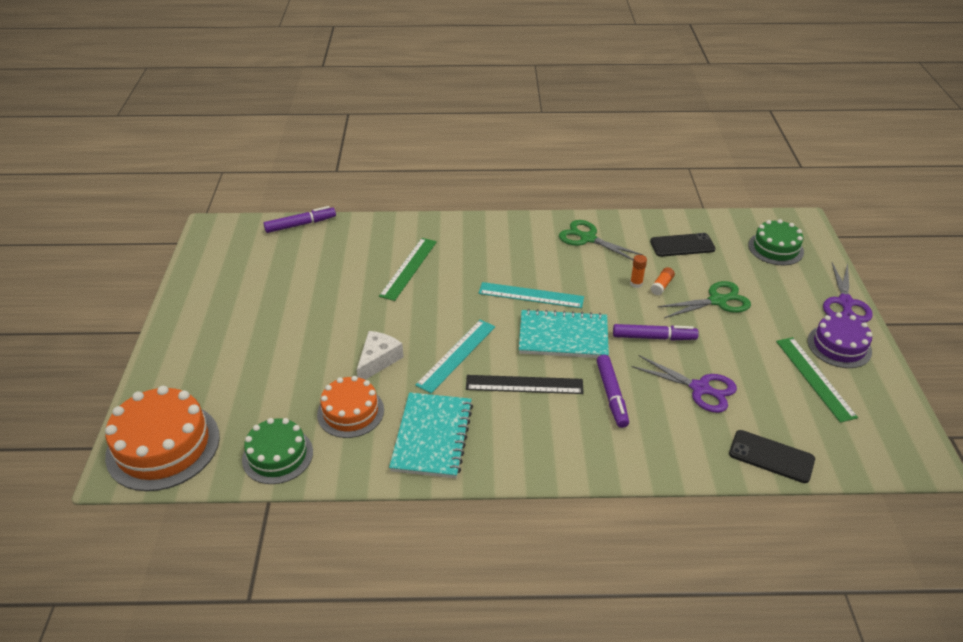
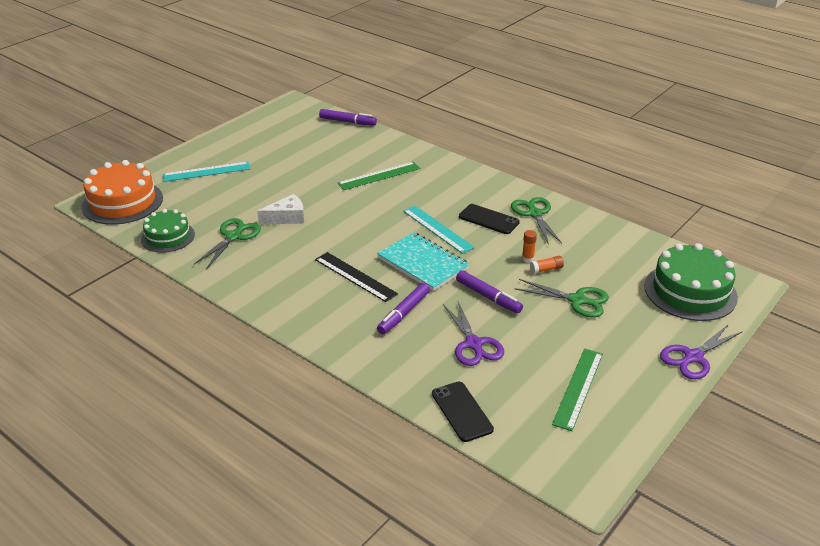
camera: 40 degrees right, 5 degrees down
(350, 412) = (234, 236): orange cake -> green scissors
(432, 437) = (259, 273): turquoise notebook -> none
(456, 355) = (337, 238): turquoise ruler -> turquoise ruler (206, 172)
(682, 245) = (606, 252): black phone -> black phone (489, 219)
(775, 248) = (690, 291): green cake -> green cake, size x1.58
(839, 346) = (636, 381): purple cake -> none

